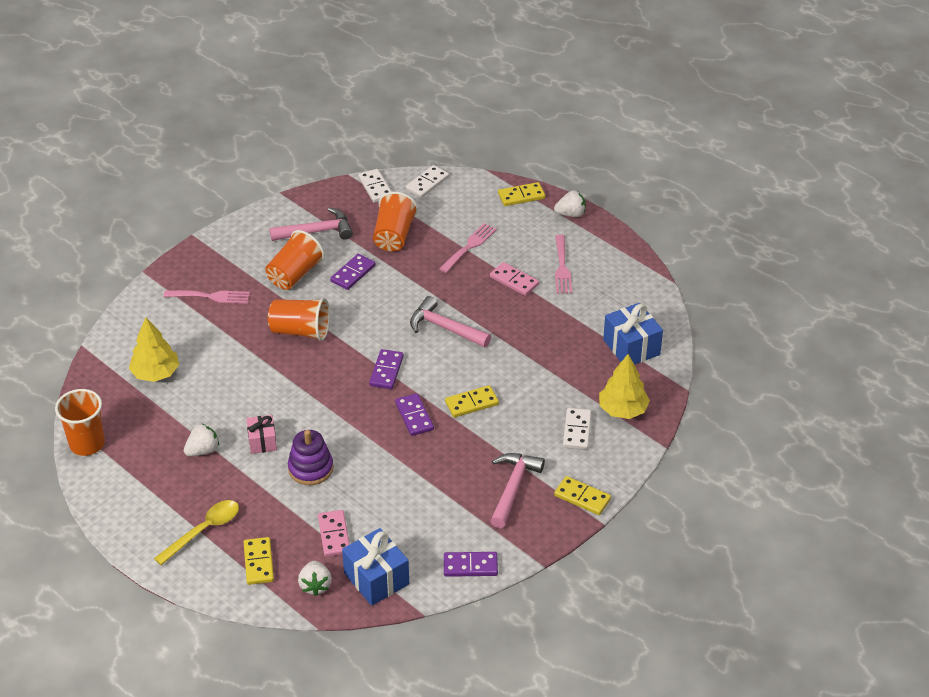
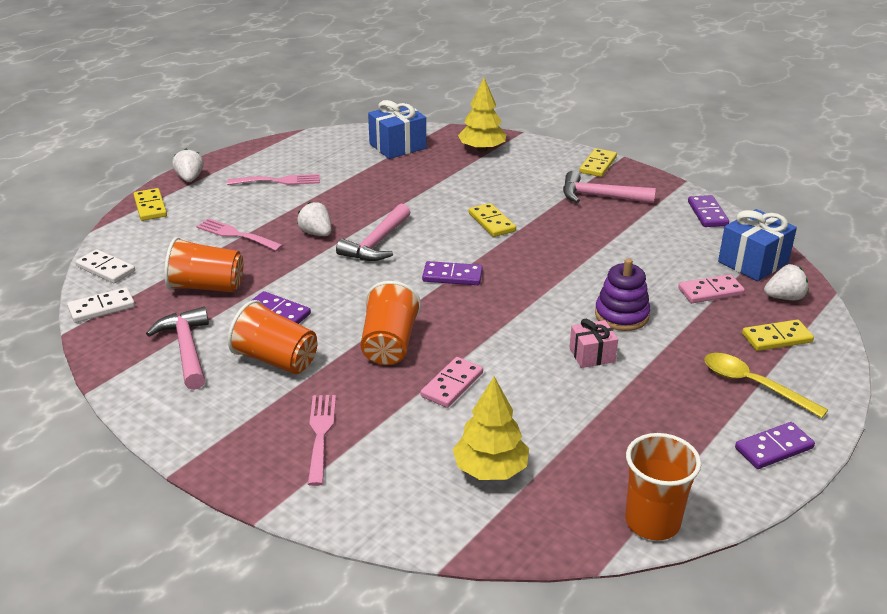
camera: 95 degrees left, 10 degrees down
(203, 450) = (624, 403): white strawberry -> white strawberry (316, 233)
(414, 416) = (520, 254): purple domino -> purple domino (774, 448)
(514, 281) = (298, 206): pink domino -> pink domino (452, 385)
(577, 430) = (514, 169): white domino -> none

